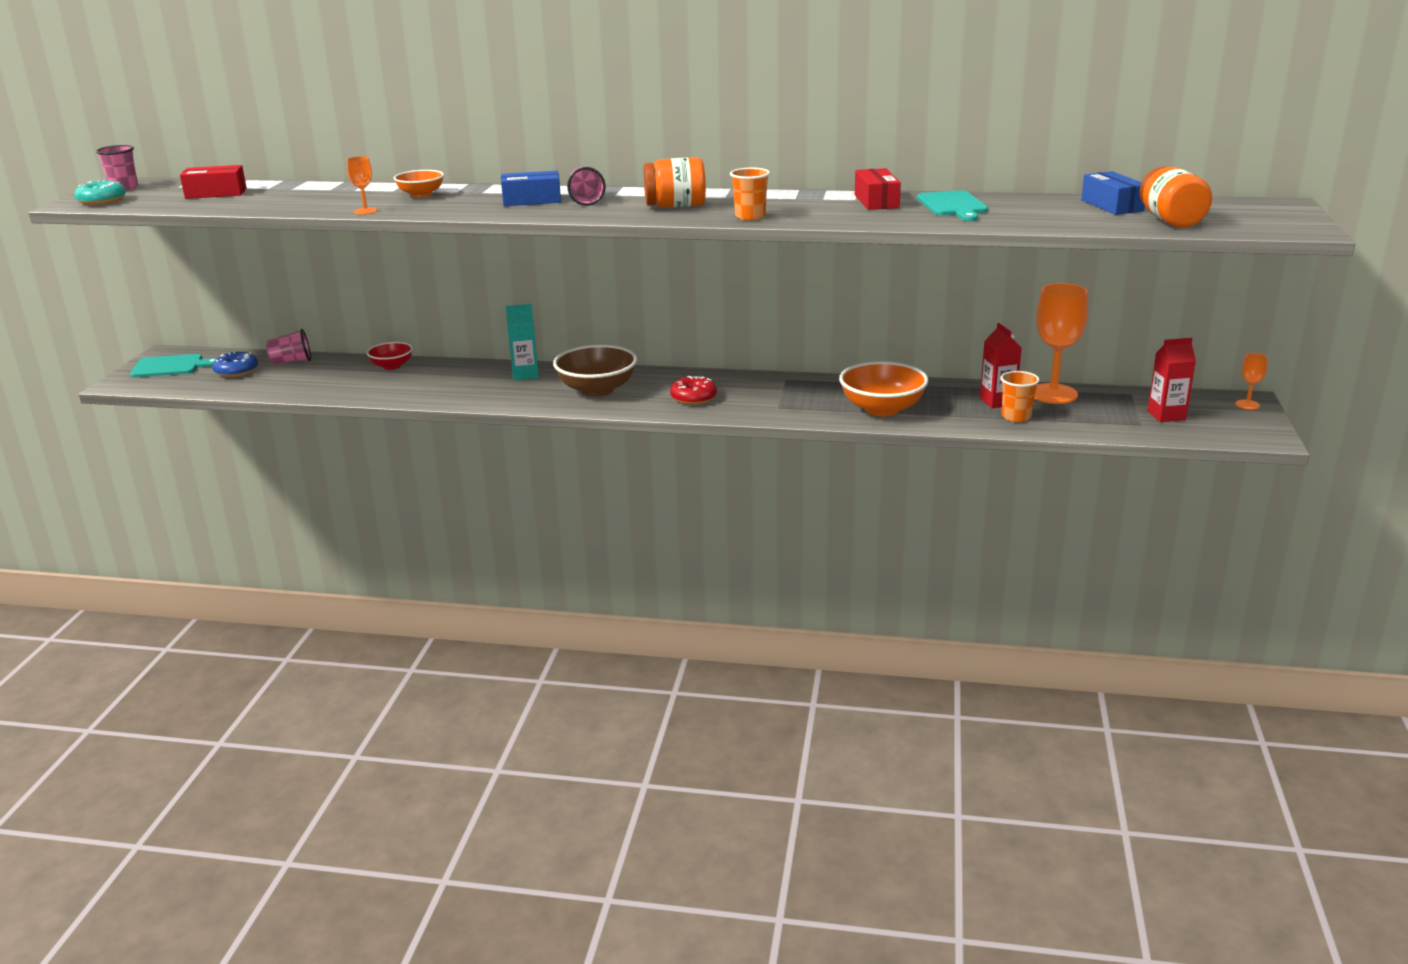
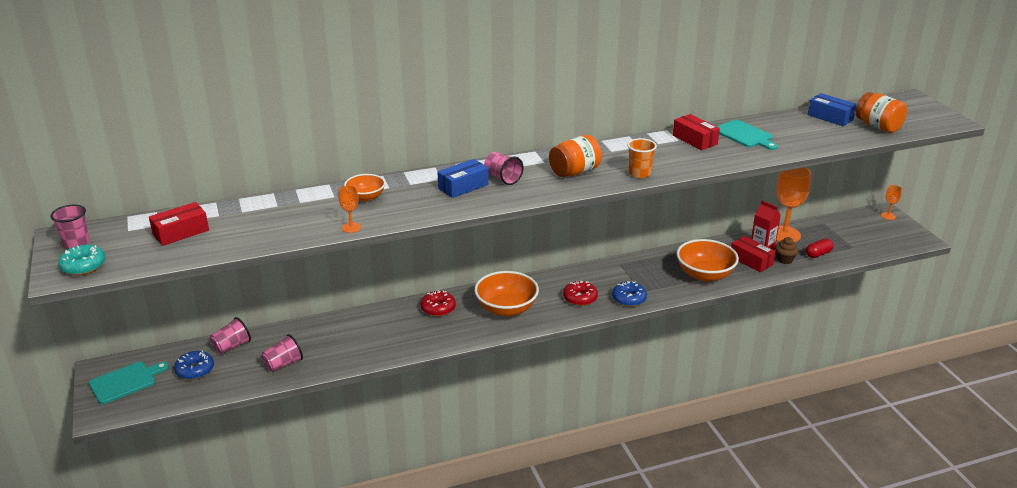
camera: 30 degrees left, 5 degrees up
(316, 384) = (283, 364): none -> pink cup
(392, 366) = (323, 328): red bowl -> none
(525, 375) = (438, 308): turquoise carton -> red donut
(597, 389) = (506, 308): brown bowl -> orange bowl
(751, 410) = (629, 299): none -> blue donut
(966, 409) = (751, 261): none -> red box
(1016, 417) = (784, 260): orange cup -> brown cupcake
(1075, 421) = (818, 254): none -> red capsule
(1166, 415) = (858, 236): red carton -> none

